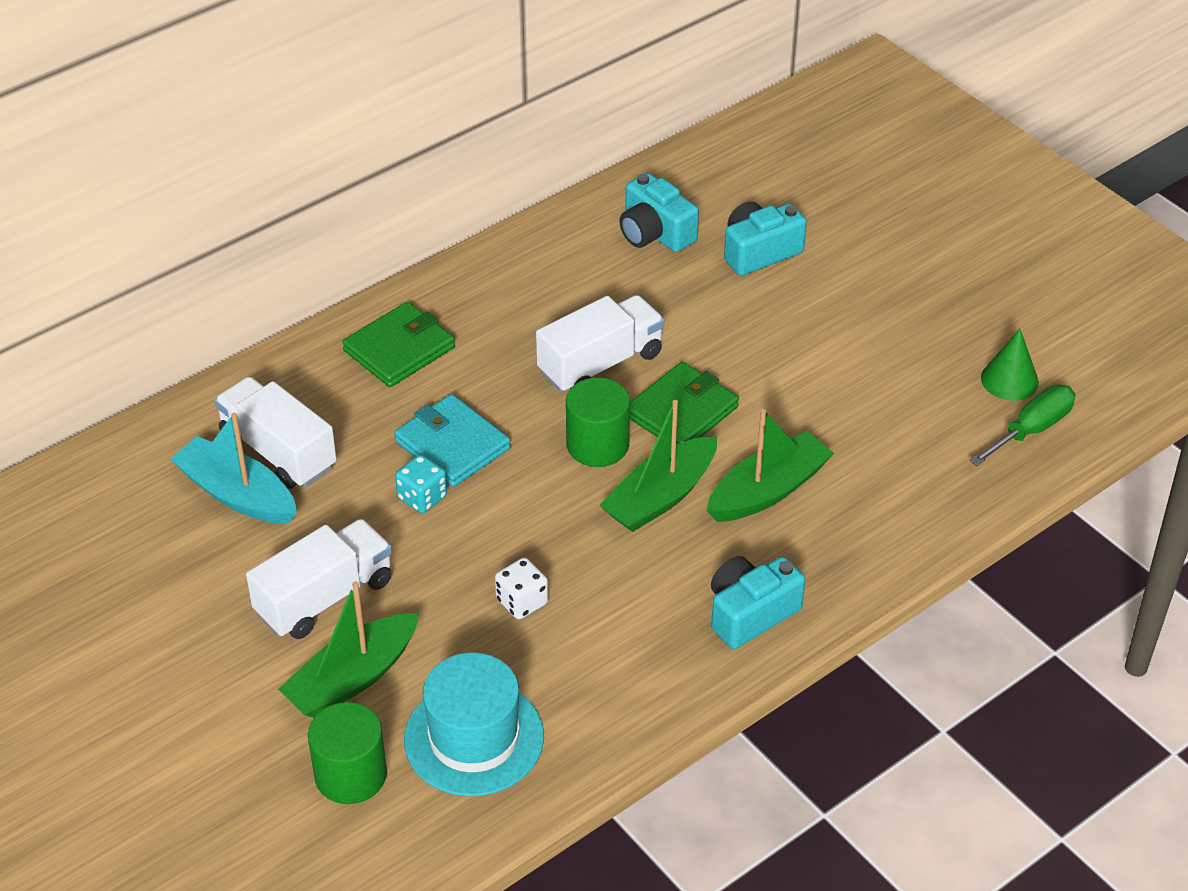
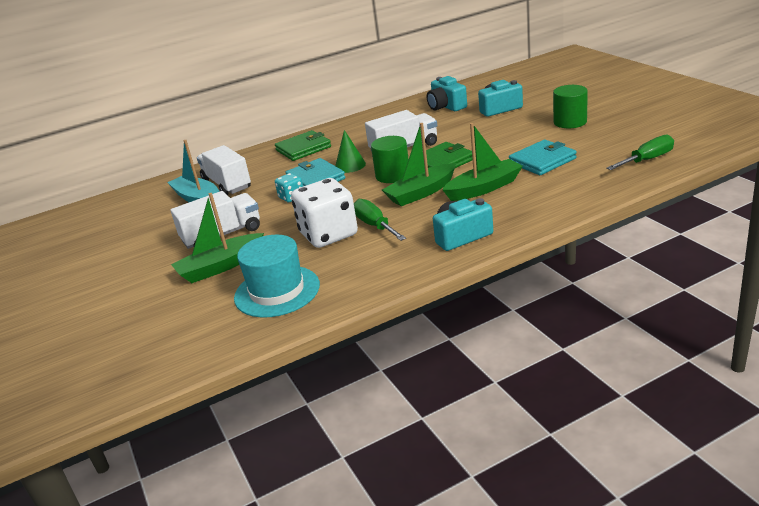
camera: 15 degrees right, 15 degrees down
(351, 775) = (198, 307): green cylinder -> green cylinder (570, 122)
(522, 602) = (328, 234): white dice -> white dice, size x2.07
(598, 581) = (375, 225): none -> green screwdriver
(858, 420) = (542, 161): none -> turquoise wallet
(1009, 380) = (635, 143): green cone -> green cone (350, 165)

